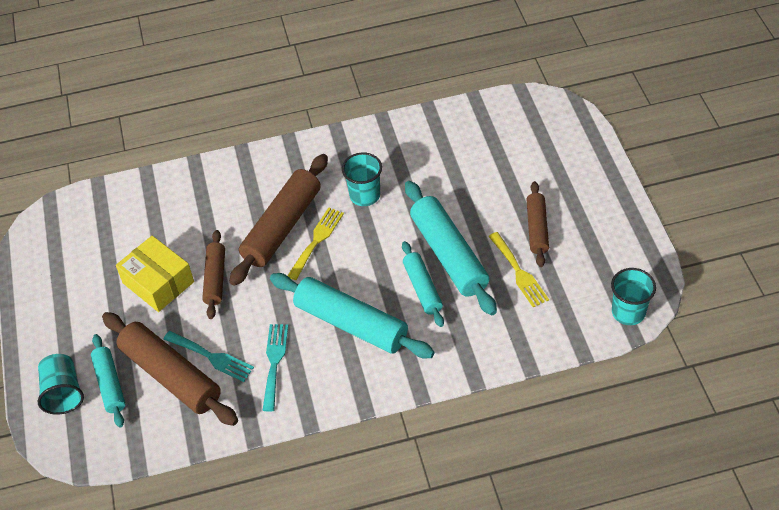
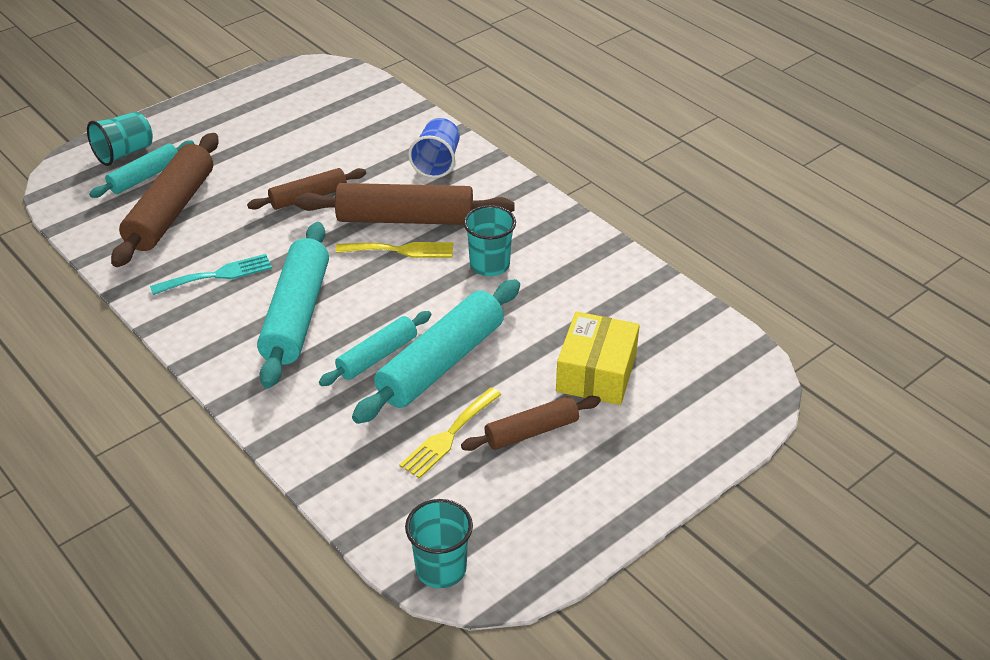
camera: 60 degrees right, 10 degrees down
(158, 282) = (284, 162): yellow box -> yellow box (596, 373)
(212, 357) = (205, 229): turquoise fork -> none
(227, 187) = (437, 163): none -> blue cup

